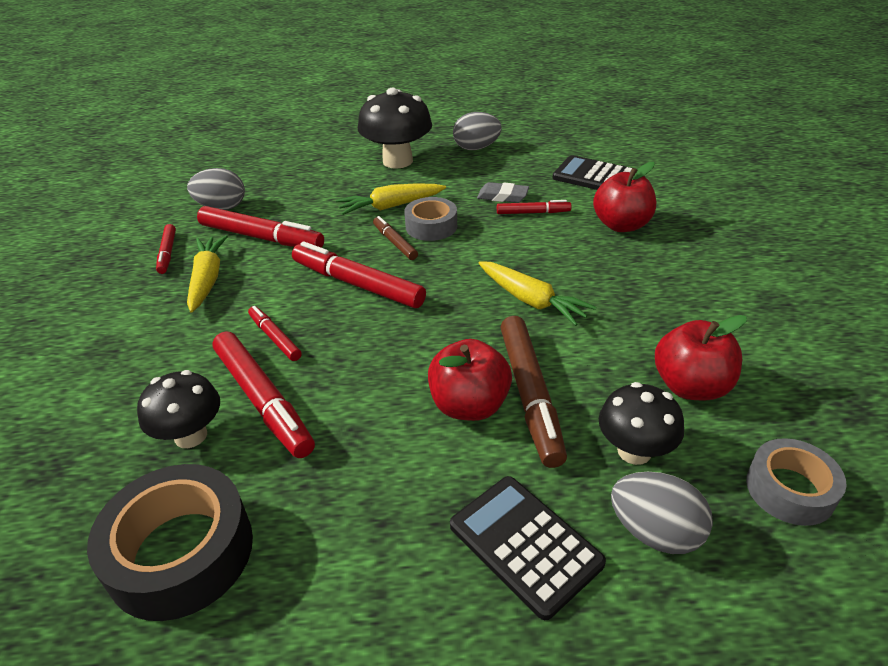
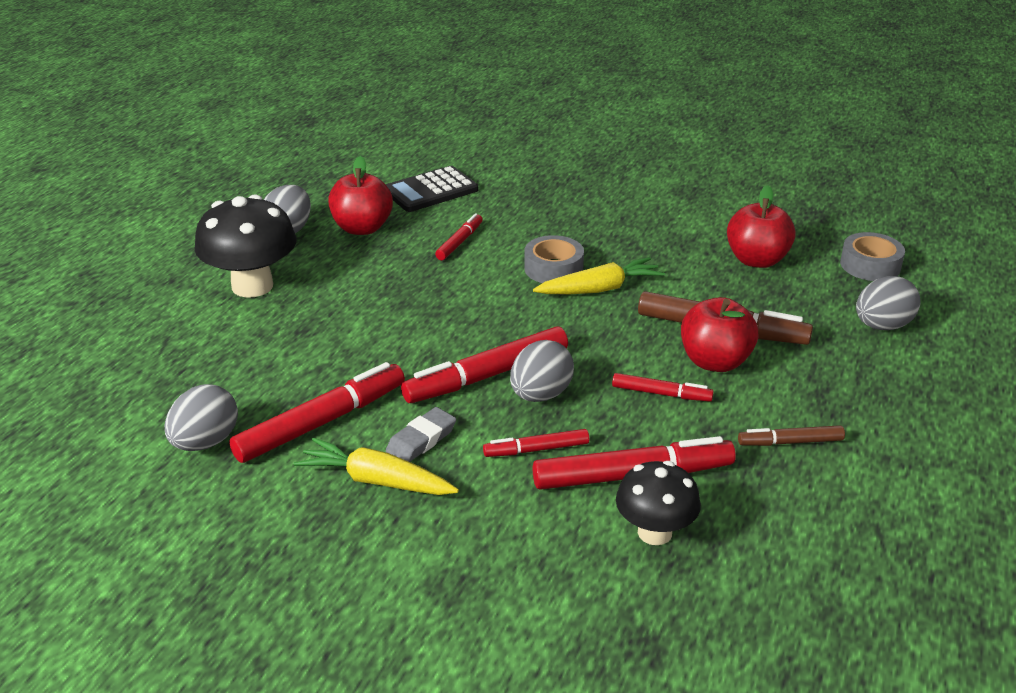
camera: 65 degrees left, 5 degrees down
(168, 253) = (277, 507): red marker -> red marker (661, 393)
(181, 552) = (802, 558): black tape -> none
(348, 317) = (540, 395): none -> grey egg
(391, 206) = (353, 317): yellow carrot -> none
(395, 243) = (431, 334): brown marker -> brown marker (790, 442)
(431, 226) = (422, 304): grey tape -> grey tape (553, 268)
(502, 196) = (410, 247): grey eraser -> grey eraser (421, 440)
(525, 544) = (870, 380): black calculator -> none
(621, 225) = (527, 209): red apple -> red apple (362, 228)
(634, 451) = (807, 306): black mushroom -> none

